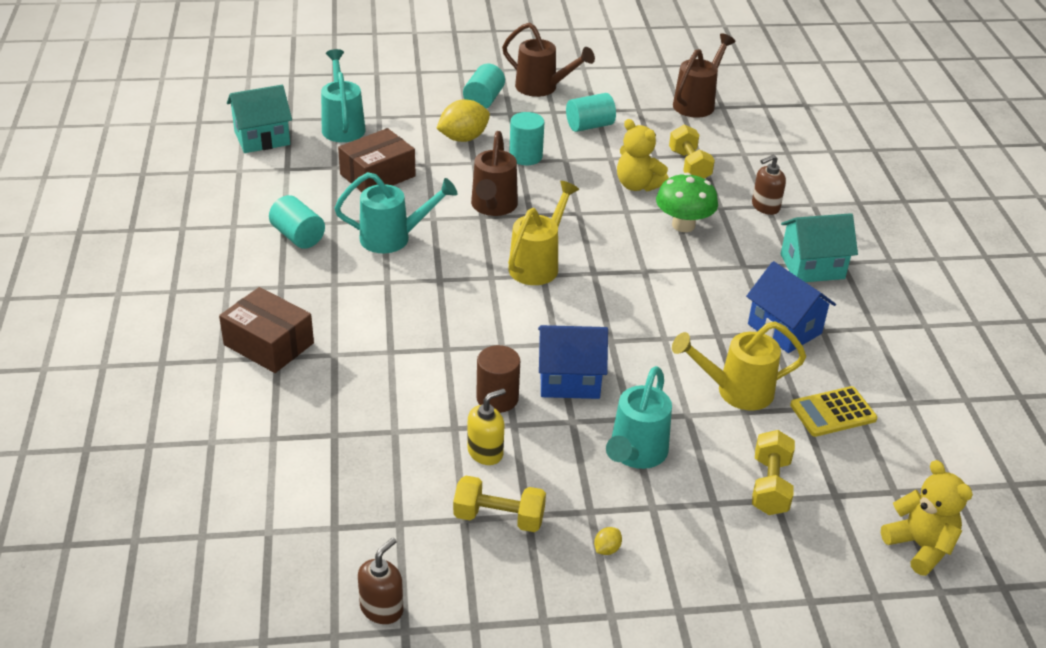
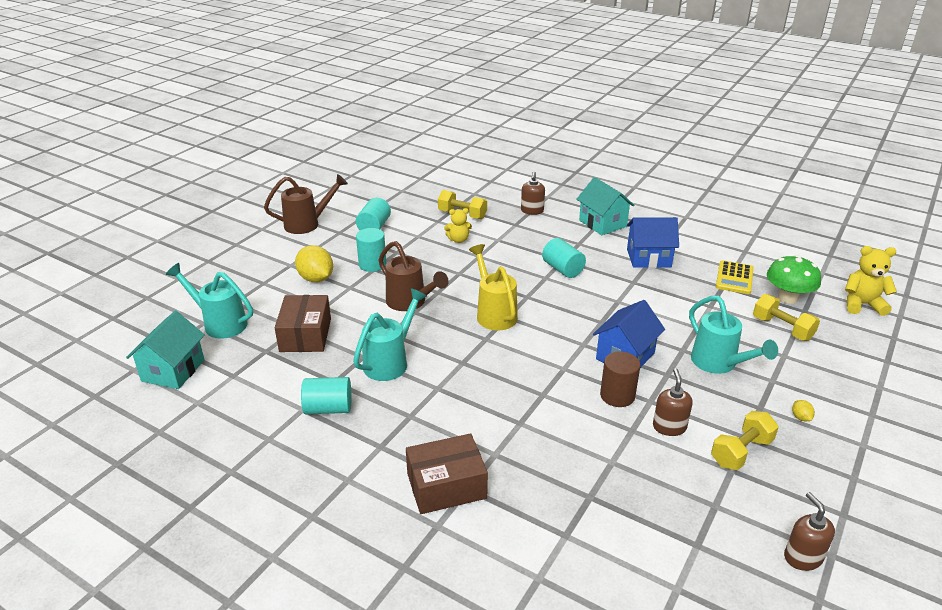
camera: 50 degrees left, 5 degrees down
(463, 138) = (316, 279): yellow lemon -> yellow lemon turned 45 degrees counterclockwise
(484, 100) = (285, 251): turquoise cylinder -> turquoise cylinder (563, 269)
(485, 452) = (669, 427): yellow soap dispenser -> brown soap dispenser
(637, 185) = (458, 240): yellow teddy bear -> yellow teddy bear, size x0.66
(683, 225) = (517, 244): green mushroom -> green mushroom (787, 298)
(697, 103) = (405, 183): brown watering can -> none
(736, 391) = (690, 300): yellow watering can -> none
(812, 266) = (602, 223): turquoise house -> turquoise house turned 60 degrees counterclockwise

